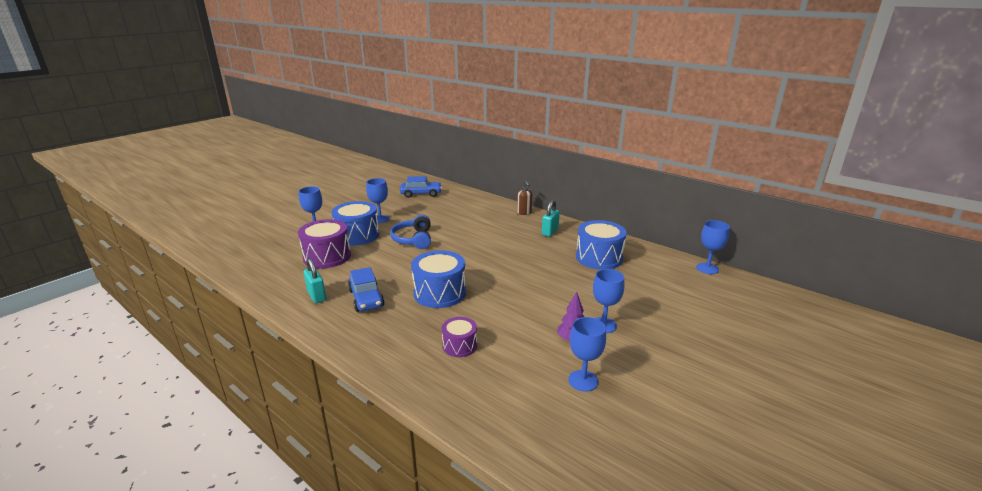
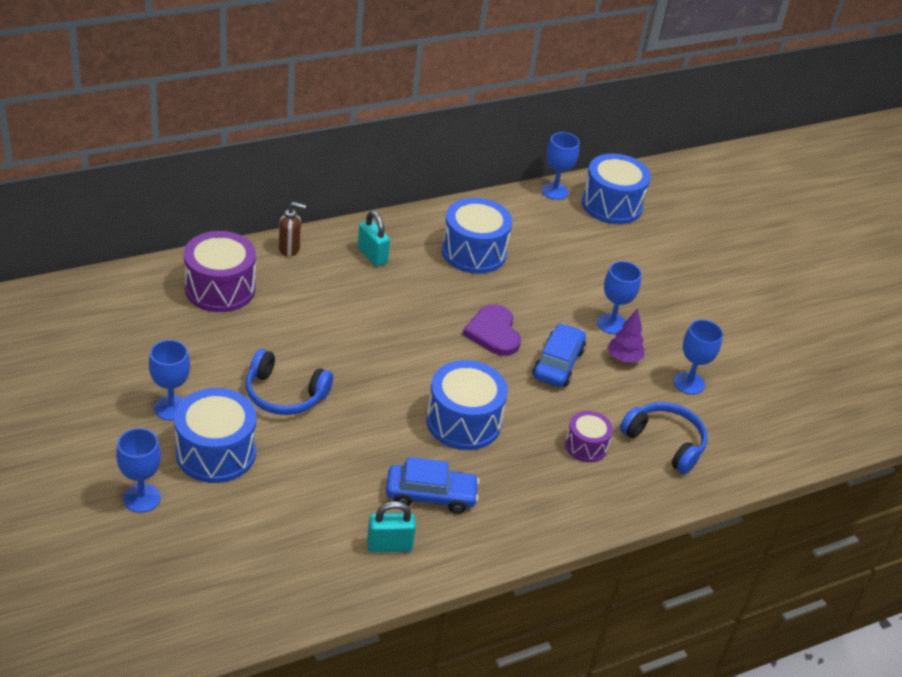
camera: 70 degrees left, 15 degrees up
(327, 256) = (268, 507): purple drum -> purple drum (220, 289)
(421, 194) = (103, 324): blue car -> blue car (558, 363)
(498, 384) = (665, 442): none -> blue headphones
(533, 282) = (493, 332): none -> purple heart
(735, 293) = (611, 205): none -> blue drum

